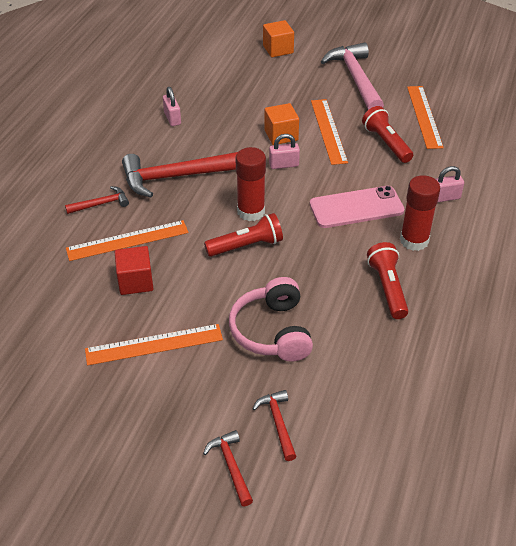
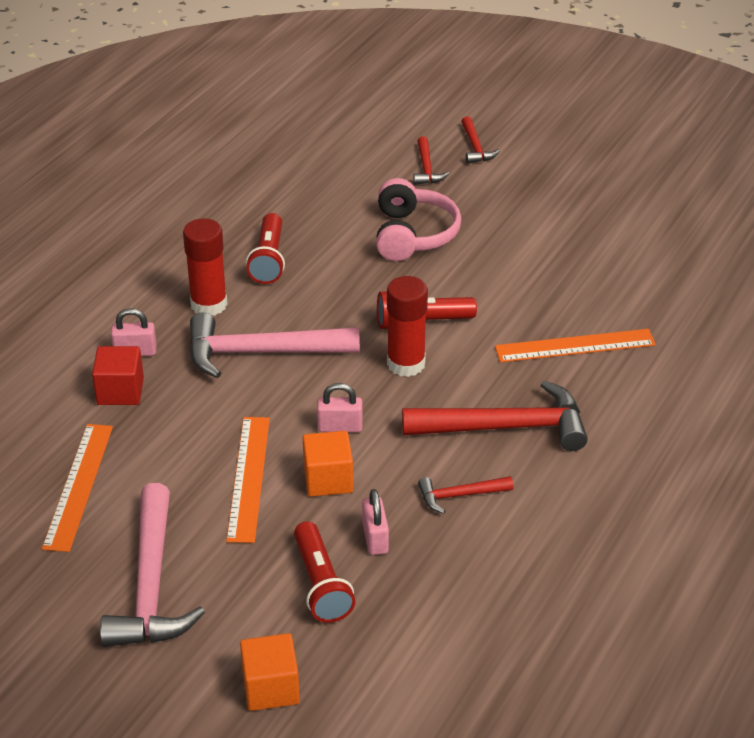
camera: 170 degrees left, 5 degrees down
(101, 204) = (614, 399): red hammer -> red hammer (460, 495)
(135, 281) = (563, 298): red cube -> red cube (120, 391)
(154, 344) = (542, 237): orange ruler -> none
(172, 118) = (504, 536): pink padlock -> pink padlock (375, 538)
(356, 207) = (261, 352): pink phone -> pink hammer
(386, 143) = (168, 444): red flashlight -> red flashlight (321, 584)

